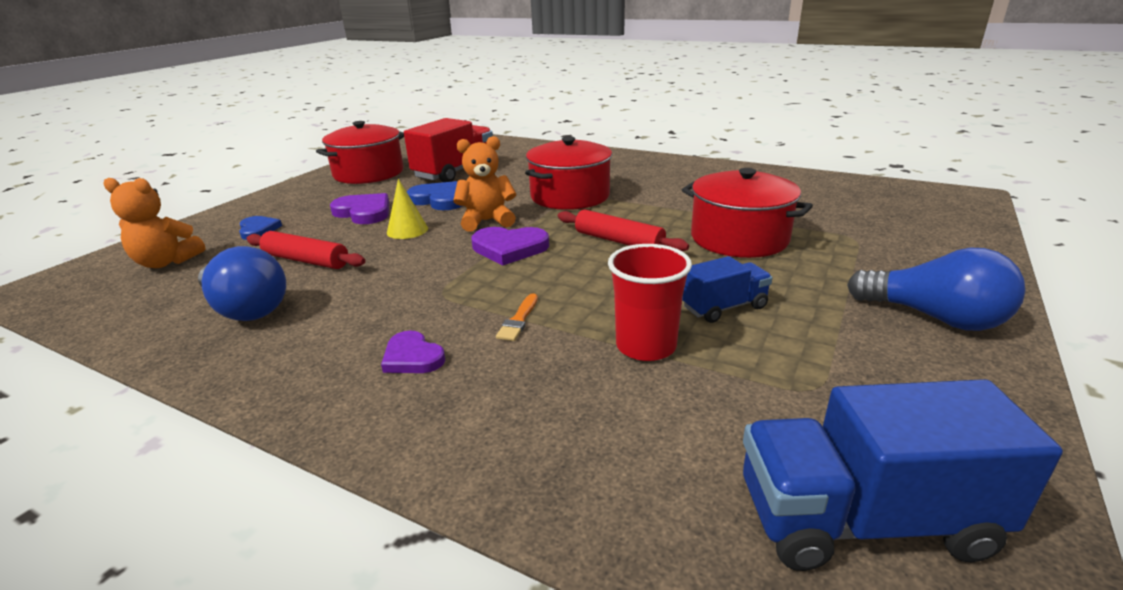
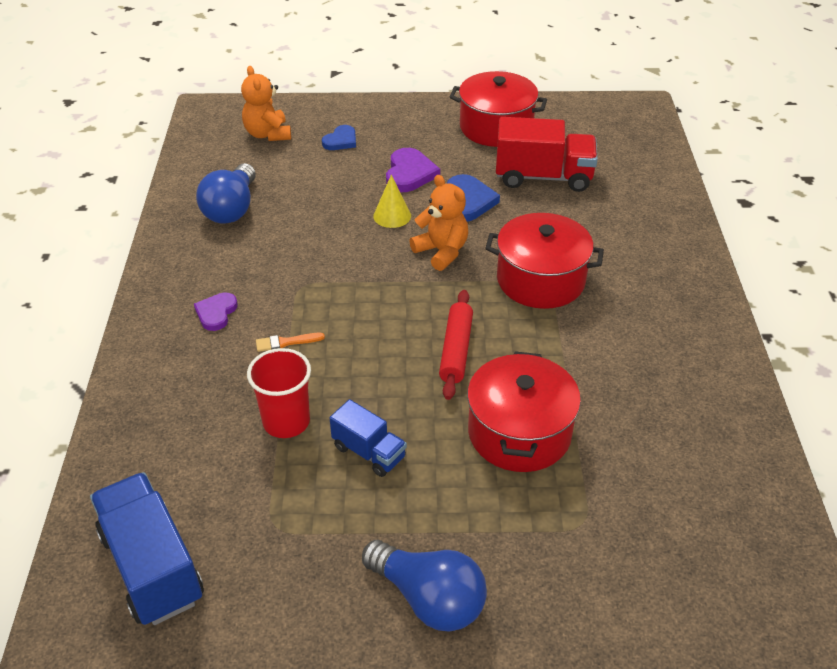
camera: 60 degrees right, 15 degrees up
(306, 260) = (309, 194): red rolling pin -> none
(509, 248) = (397, 289): purple heart -> none
(935, 317) = (429, 599): blue light bulb -> blue light bulb turned 60 degrees counterclockwise

